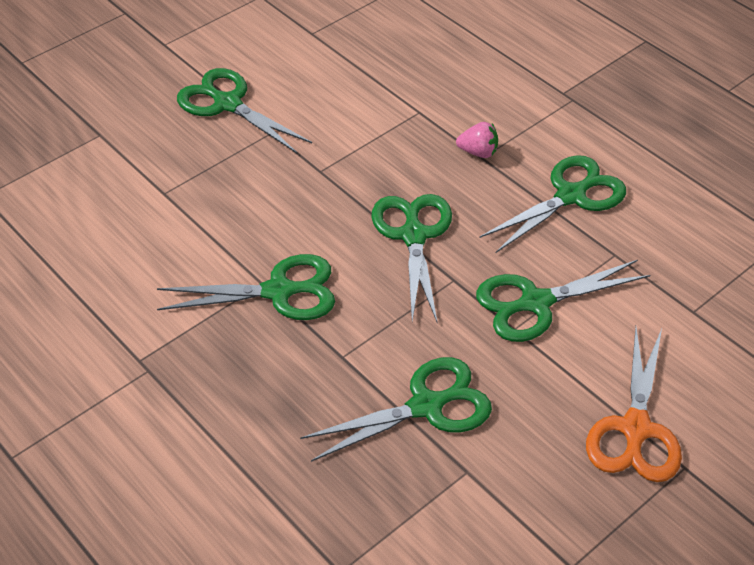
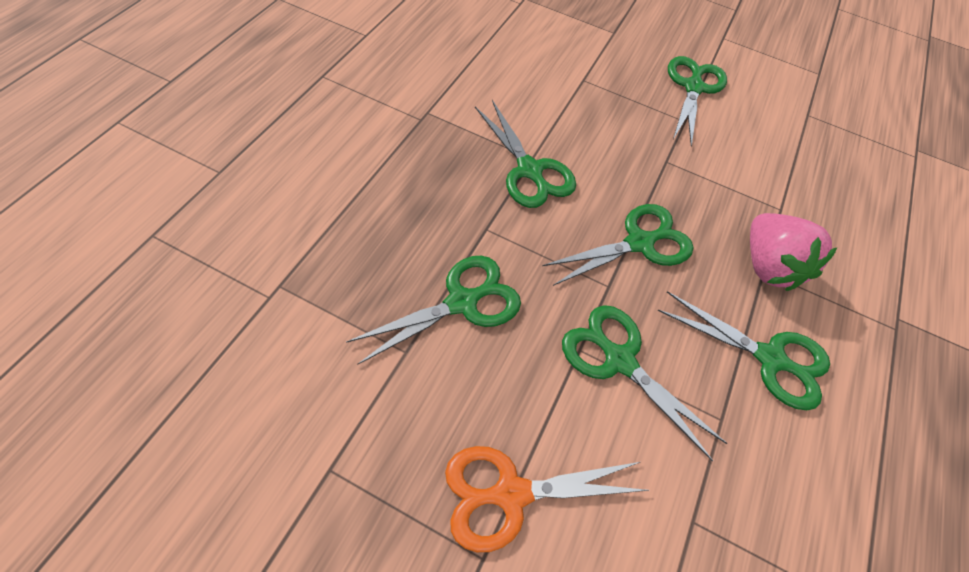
camera: 60 degrees right, 10 degrees up
(427, 406) = (462, 302): green scissors -> green scissors turned 75 degrees counterclockwise
(478, 152) = (767, 266): pink strawberry -> pink strawberry, size x1.99

